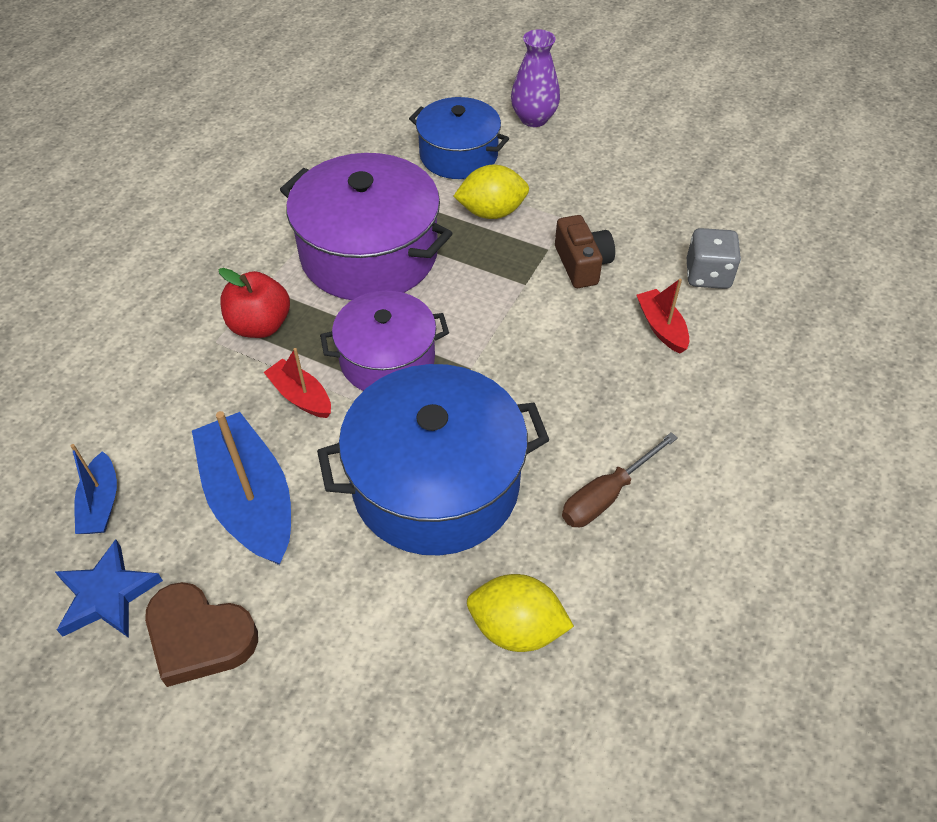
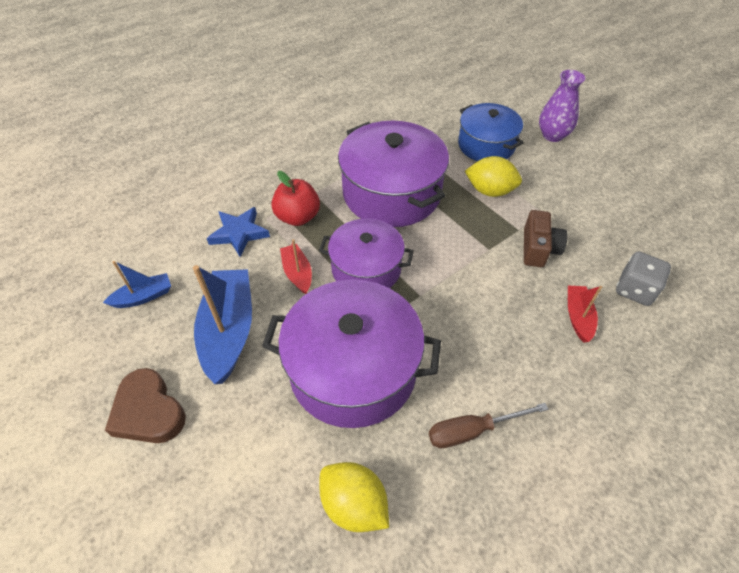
camera: 25 degrees right, 0 degrees up
(101, 503) = (143, 297): blue boat -> blue boat turned 135 degrees counterclockwise
(107, 595) = (113, 358): blue star -> blue star (239, 233)
(435, 484) = (353, 370): blue pot -> purple pot

